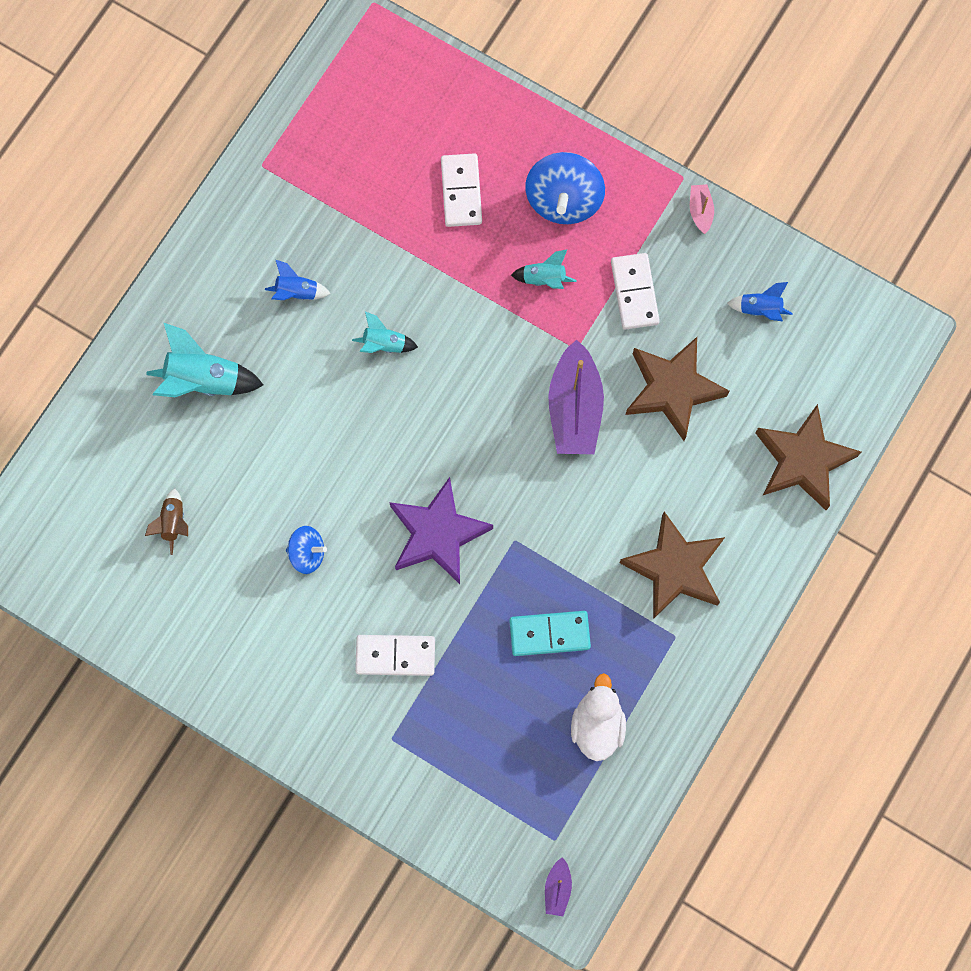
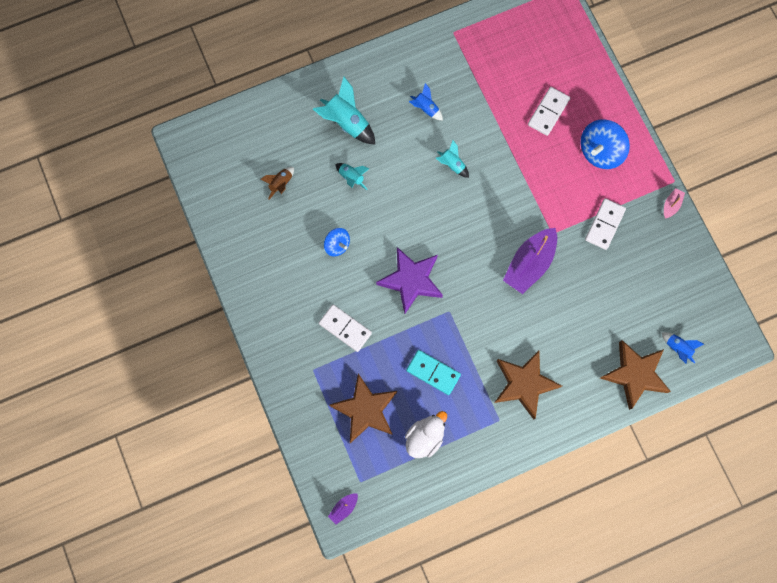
camera: 35 degrees right, 0 degrees up
(544, 279) = (561, 186): turquoise rocket -> turquoise rocket (351, 177)
(672, 389) = (589, 289): brown star -> brown star (365, 410)
(760, 309) = (667, 278): blue rocket -> blue rocket (678, 348)

